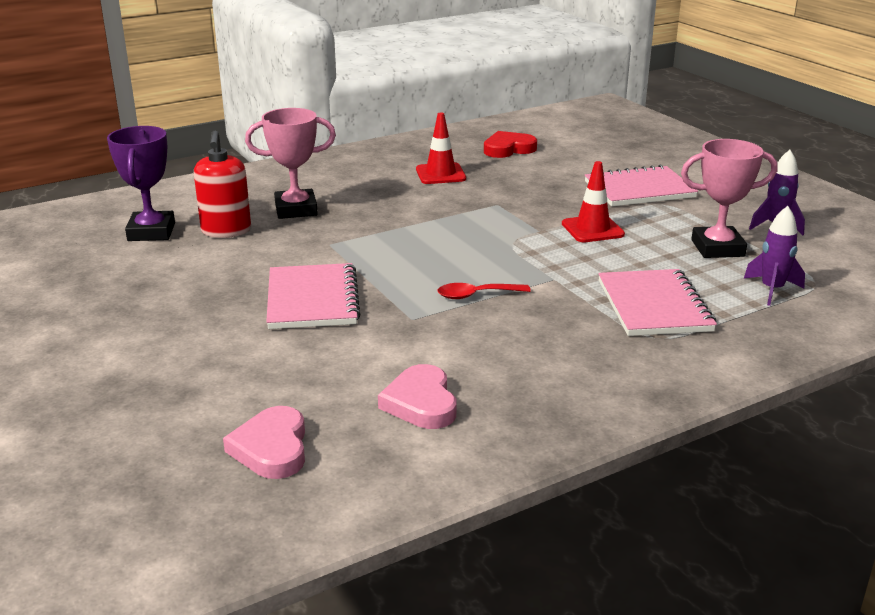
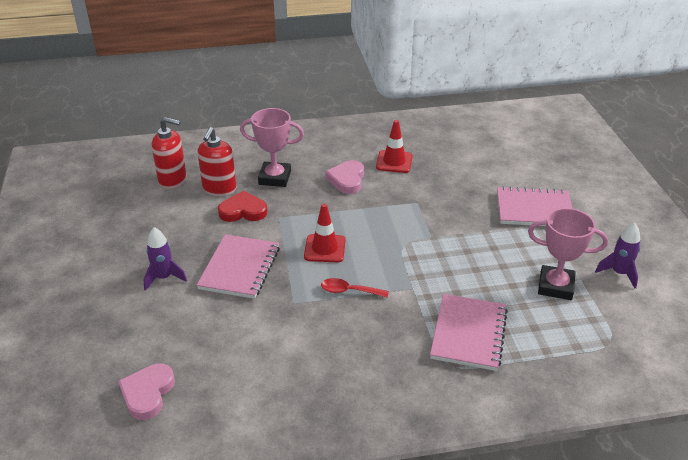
camera: 20 degrees right, 10 degrees up
(151, 232) = (173, 180): purple trophy -> red soap dispenser
(421, 403) = (257, 381): pink heart -> pink heart (347, 179)
(508, 149) = (460, 144): red heart -> red heart (243, 211)
(592, 229) = (471, 244): red traffic cone -> red traffic cone (325, 248)
(772, 290) = (569, 340): purple rocket -> purple rocket (164, 278)

